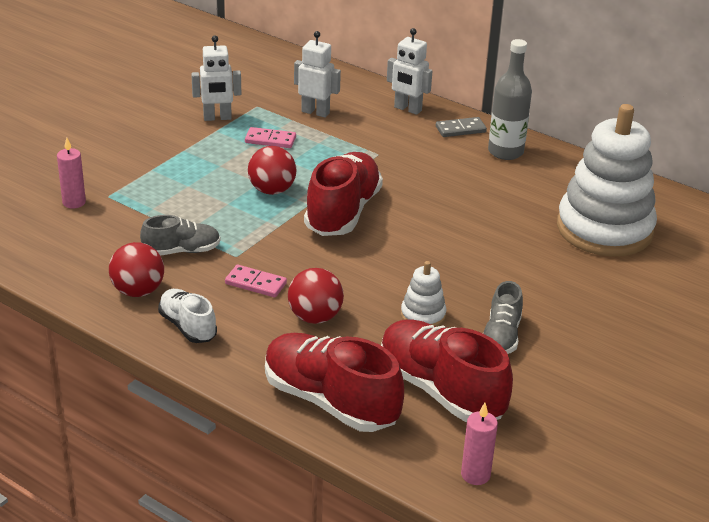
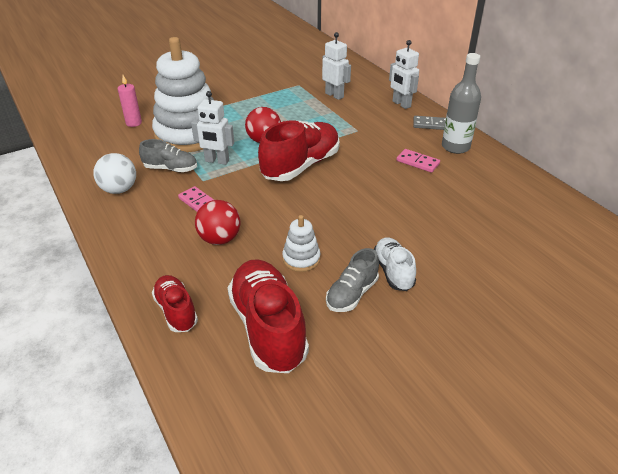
camera: 25 degrees right, 5 degrees up
(138, 291) = (119, 189): red ball -> white ball
(187, 326) = (128, 223): white shoe -> white shoe (393, 272)
(217, 118) = (267, 88): white robot -> white robot (217, 161)
(270, 140) = (289, 107): pink domino -> pink domino (417, 162)
(330, 401) = (176, 311): red shoe -> red shoe, size x0.56
(475, 475) = (239, 419): pink candle -> none
(604, 229) = (500, 224): white stacking toy -> white stacking toy (189, 135)

